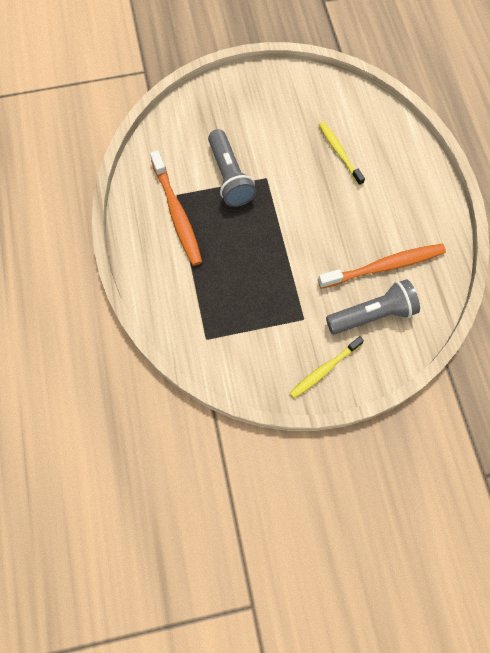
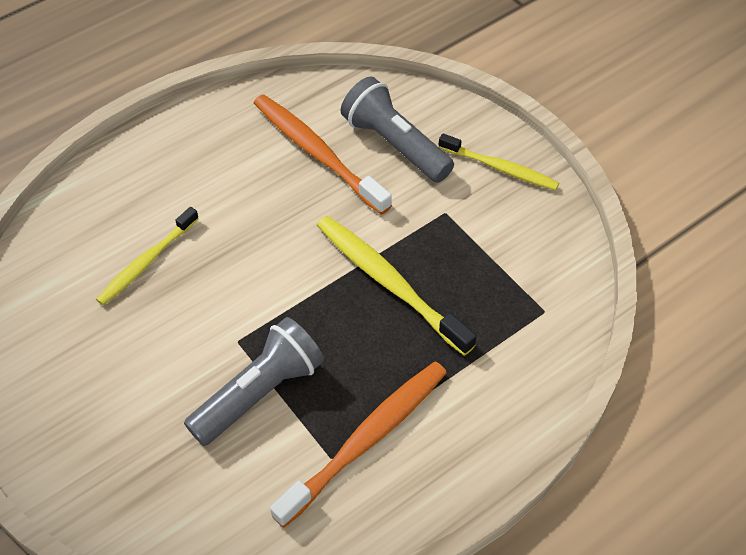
camera: 115 degrees left, 15 degrees down
(266, 265) = (390, 283): none -> yellow toothbrush

